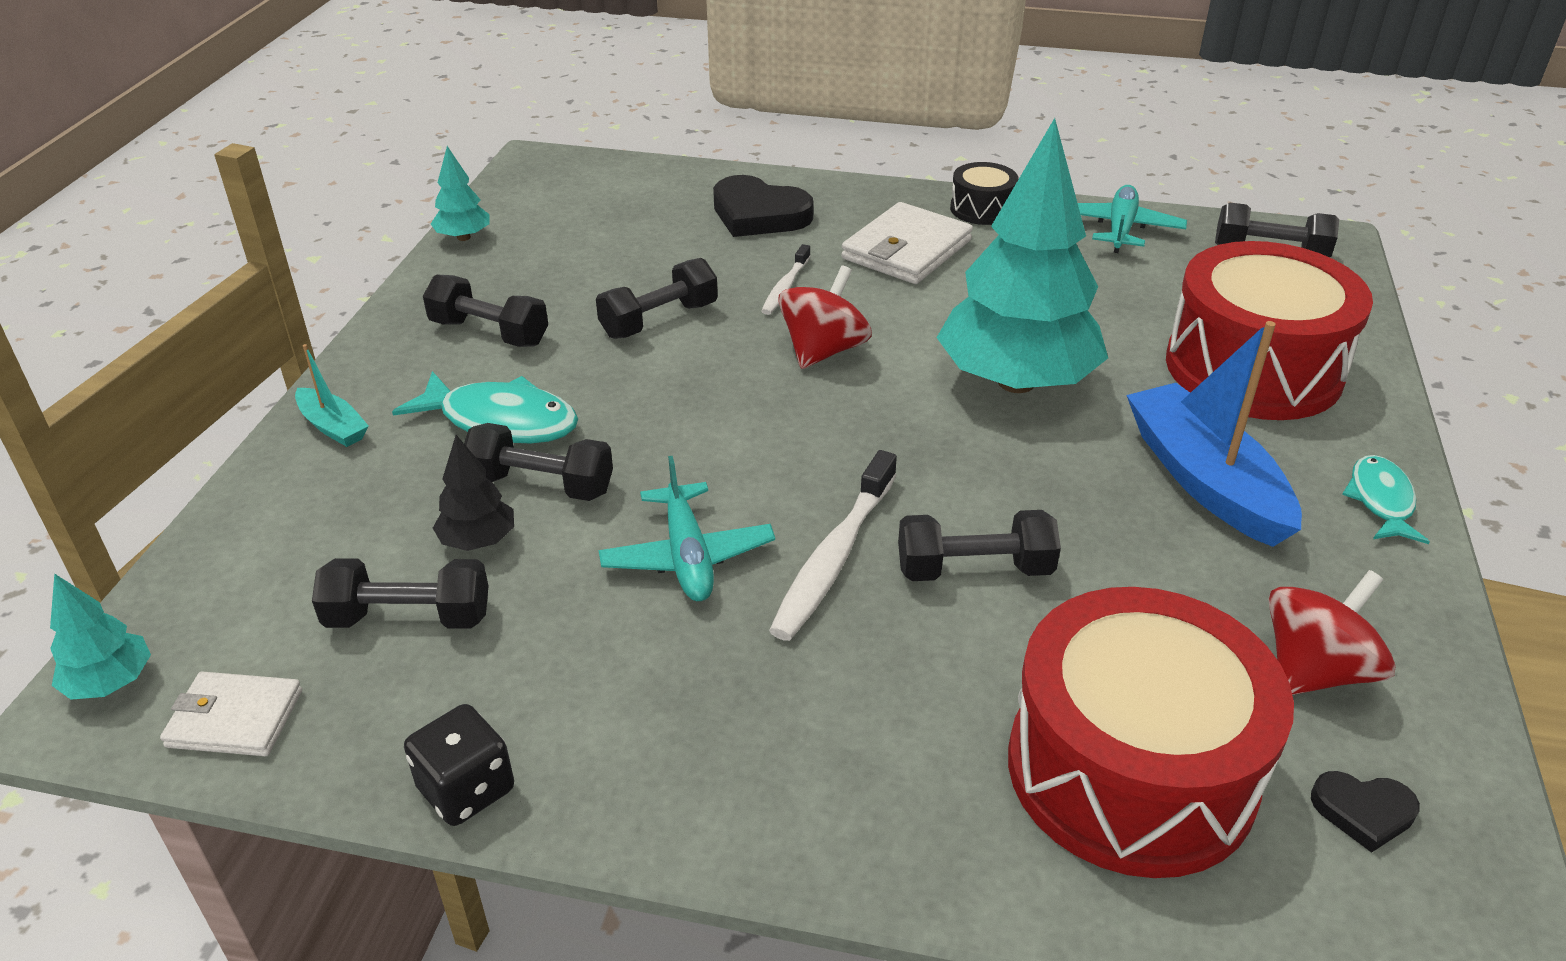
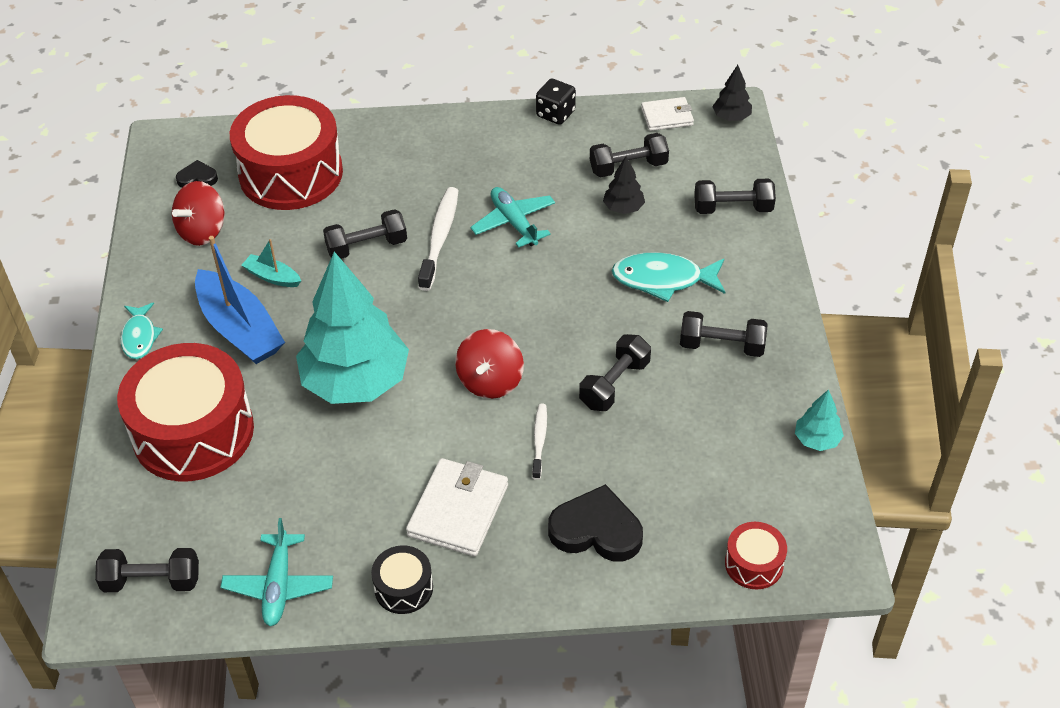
camera: 165 degrees right, 10 degrees up
(111, 683) = (731, 117): turquoise tree -> black tree
(333, 427) = (756, 254): turquoise boat -> turquoise boat (272, 277)
(541, 485) = (612, 245): black dumbbell -> black dumbbell (733, 208)
(615, 173) = (754, 564): none -> red drum

